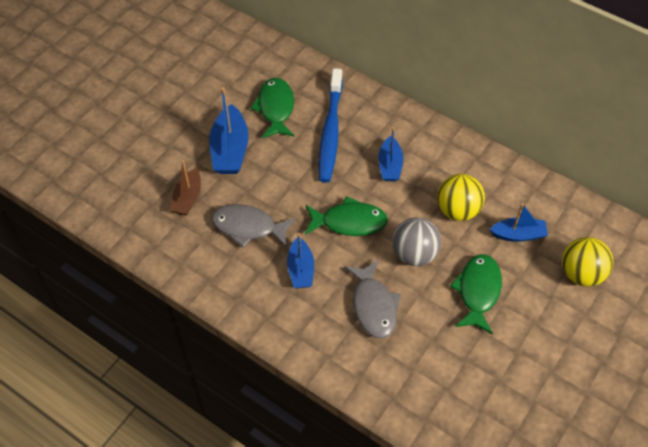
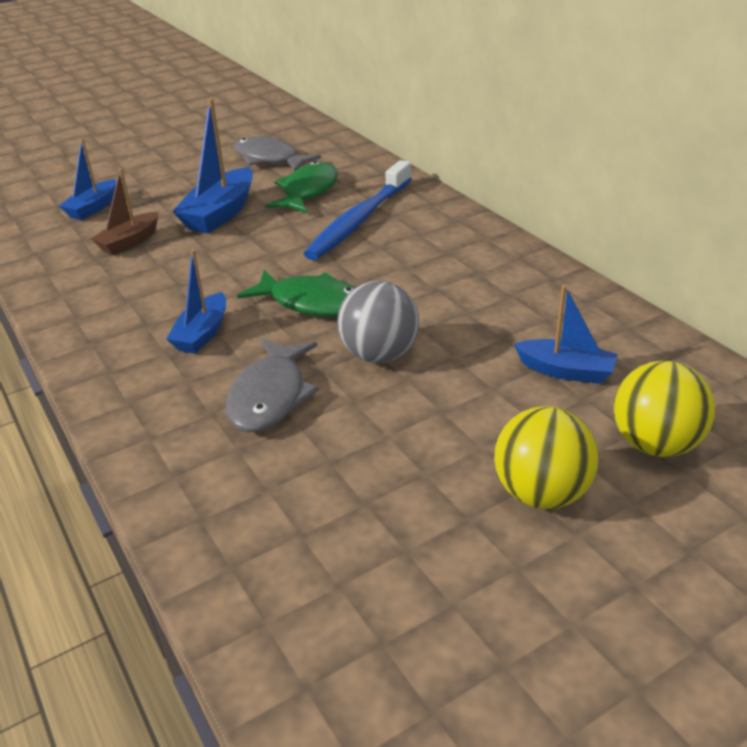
camera: 25 degrees right, 20 degrees down
(248, 227) = (175, 280): grey fish -> grey fish (269, 159)
(390, 165) = (414, 262): blue boat -> blue boat (93, 208)
(457, 210) = (483, 324): yellow ball -> yellow ball (541, 493)
(478, 291) = (450, 421): green fish -> none

